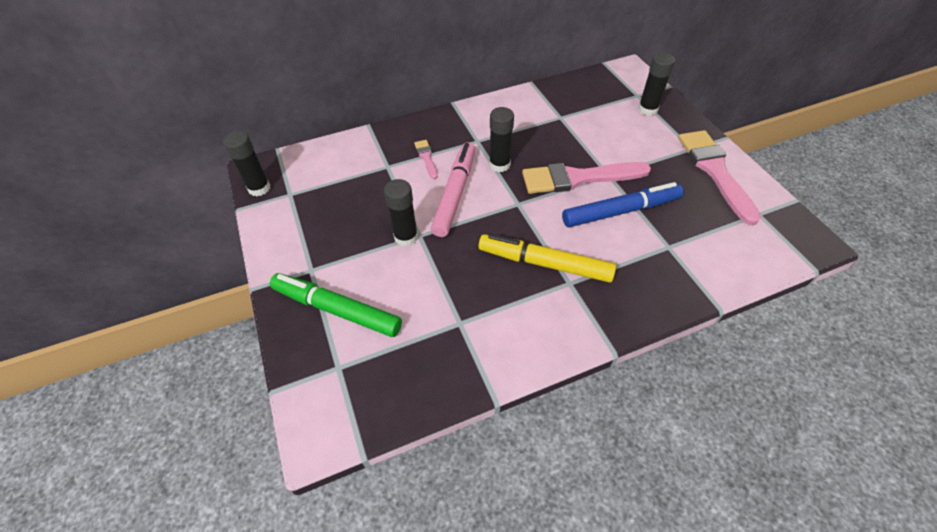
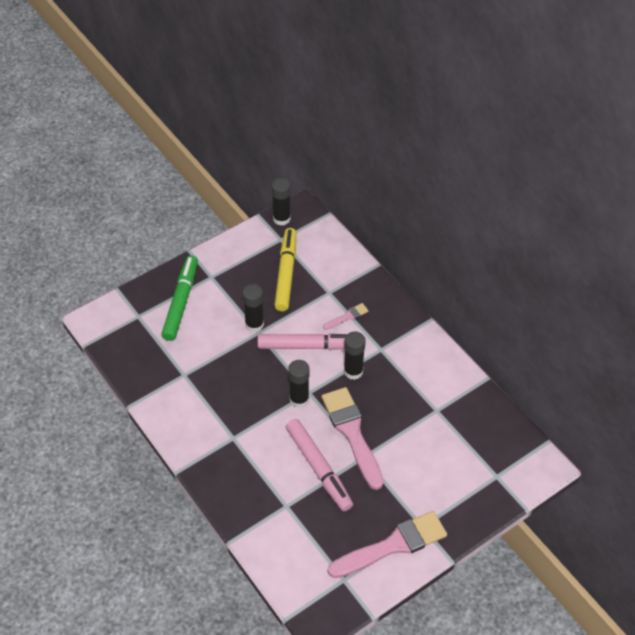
camera: 75 degrees right, 0 degrees up
(544, 264) = (248, 419): yellow marker -> yellow marker (286, 273)
(620, 211) = (319, 468): blue marker -> pink marker
(647, 109) = (474, 486): black glue stick -> black glue stick (299, 399)

